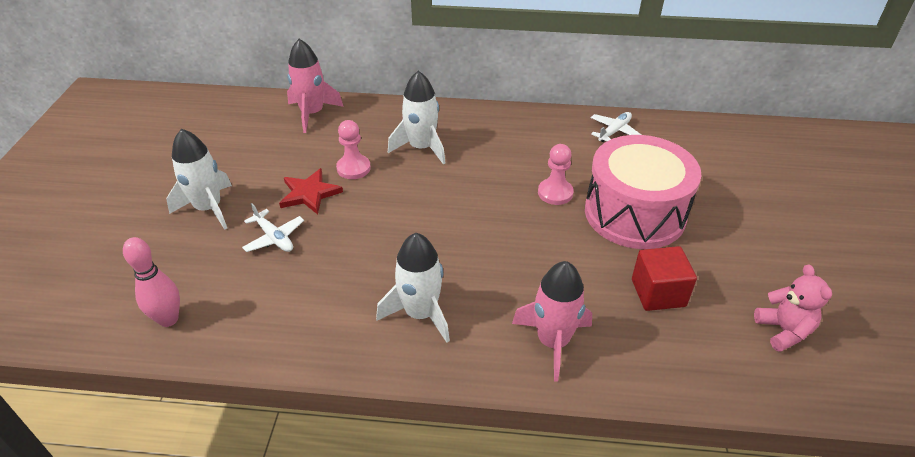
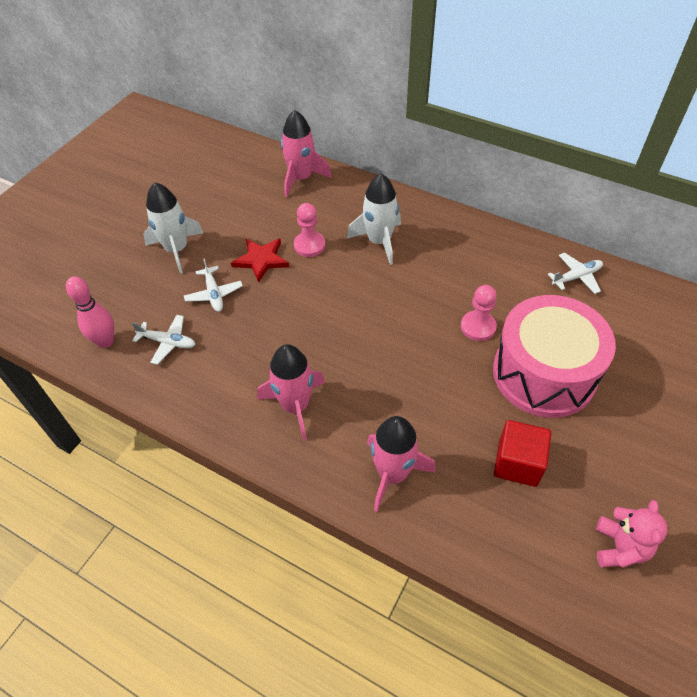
camera: 25 degrees right, 10 degrees up
(245, 298) = (168, 342): none -> white plane
(420, 314) = (295, 406): white rocket -> pink rocket

